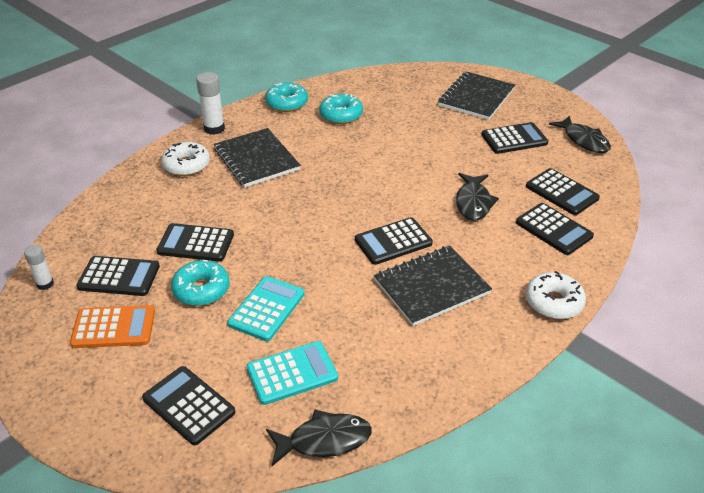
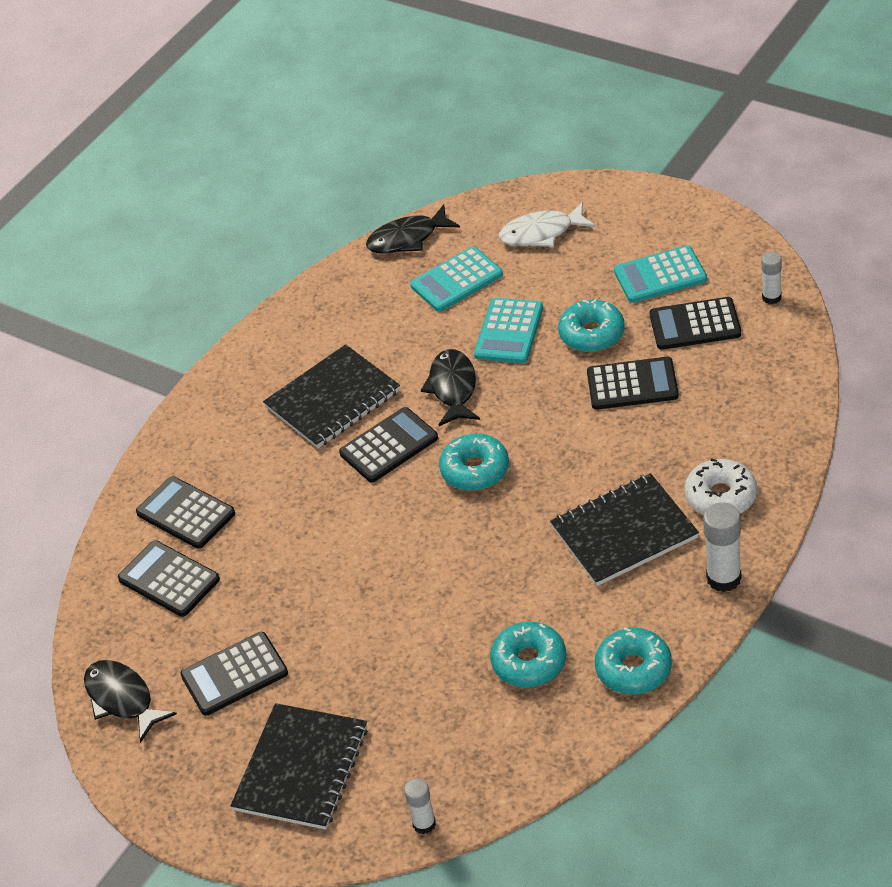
camera: 175 degrees right, 5 degrees up
(114, 327) = (660, 275): orange calculator -> turquoise calculator
(188, 405) = (541, 233): black calculator -> white fish
(256, 159) = (624, 532): black notebook -> black notebook turned 75 degrees counterclockwise
(335, 212) = (475, 470): none -> turquoise donut
(416, 71) = (424, 824): none -> white glue stick
(473, 203) = (292, 531): black fish -> black fish (453, 388)
(553, 302) = (194, 414): white donut -> none

